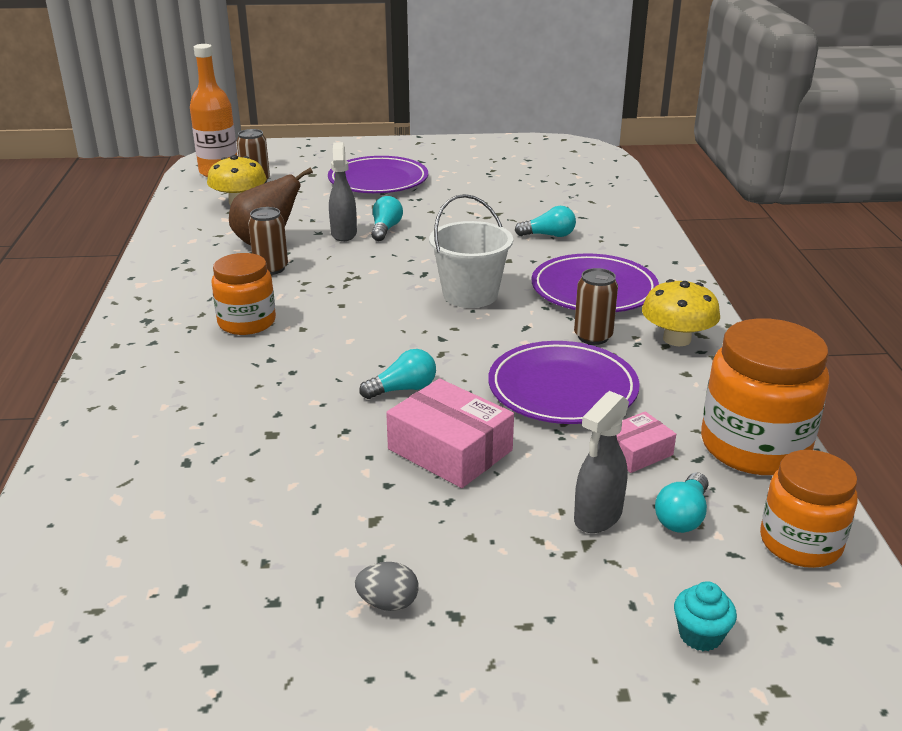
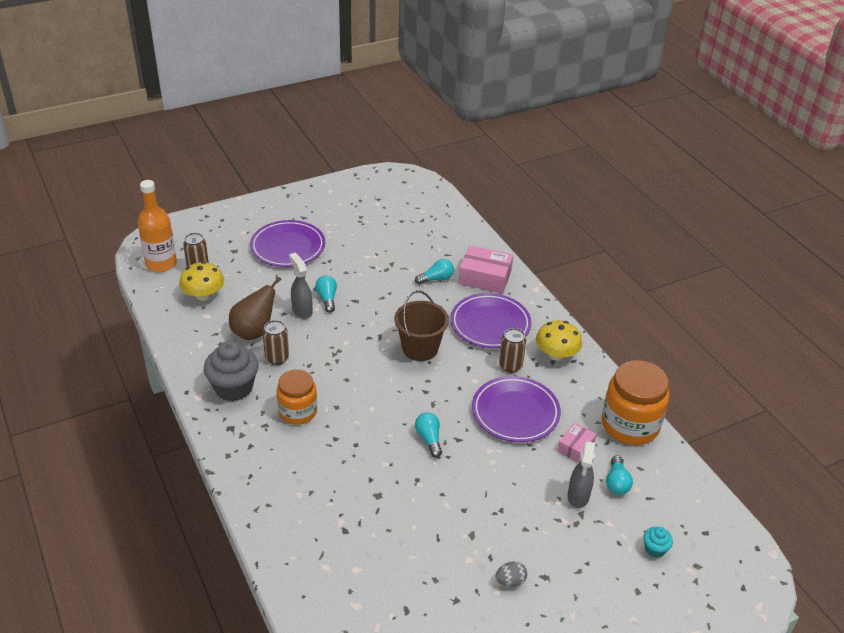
camera: 25 degrees left, 10 degrees up
(190, 284) = (234, 388): none -> grey cupcake
(403, 389) = (429, 439): turquoise light bulb -> turquoise light bulb turned 60 degrees counterclockwise
(450, 449) = (481, 475): pink box -> pink box (485, 277)
(470, 295) = (420, 348): white bucket -> brown bucket
(800, 543) = (675, 481): orange jar -> none

